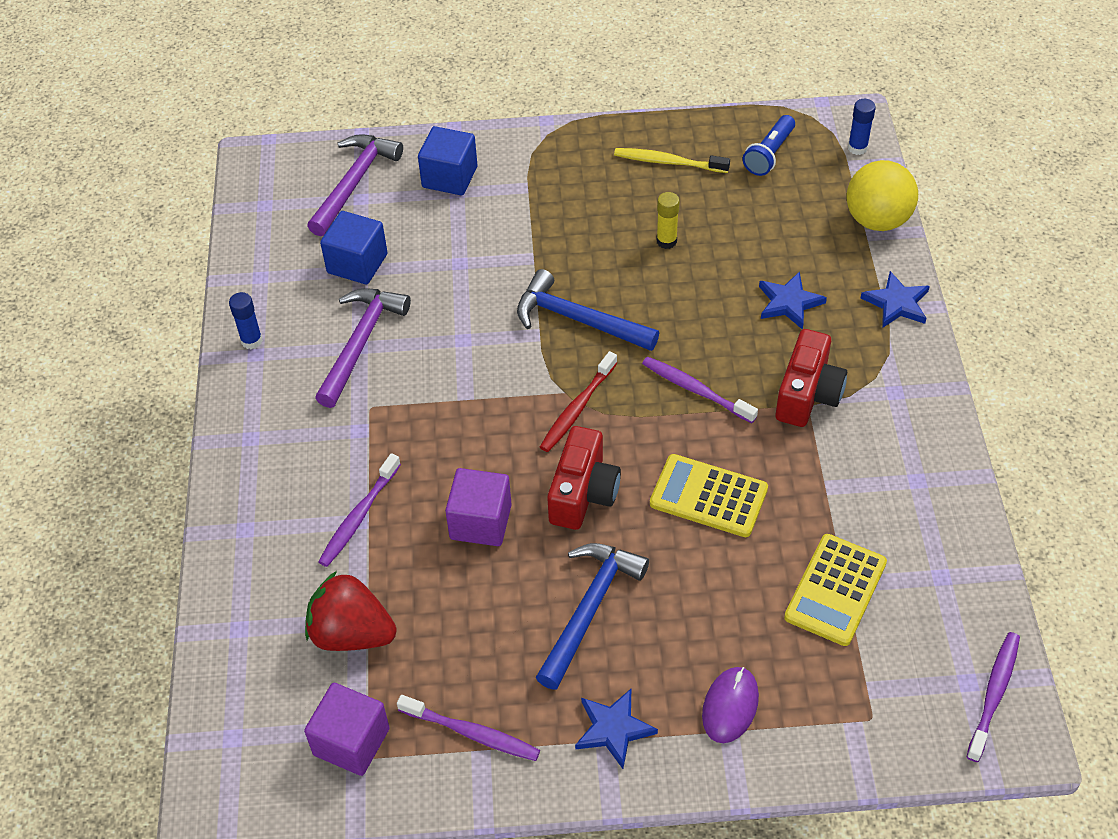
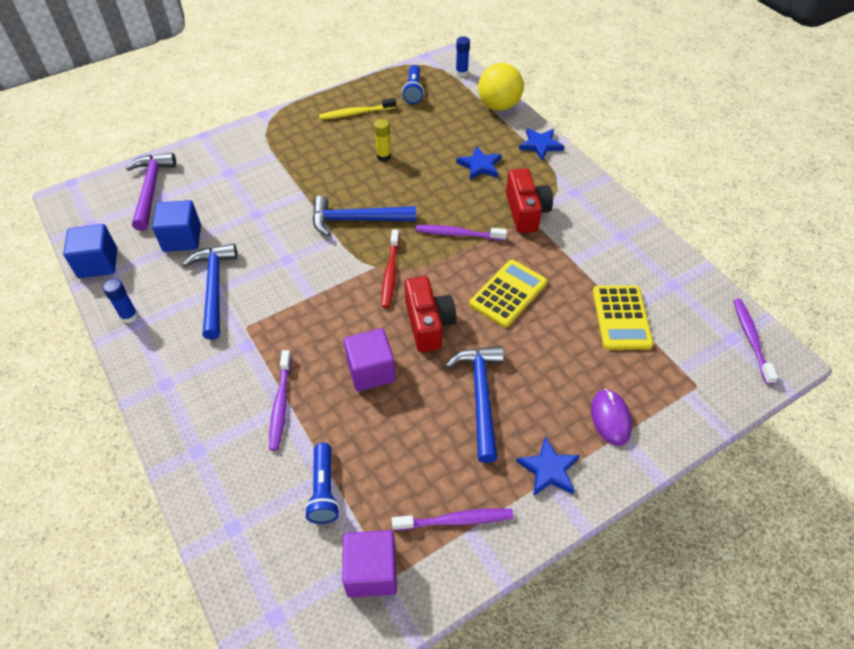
camera: 30 degrees left, 0 degrees up
(351, 633) = (324, 490): red strawberry -> blue flashlight
(361, 343) = (214, 287): purple hammer -> blue hammer
(449, 177) = (217, 165): blue cube -> blue cube (98, 263)
(708, 496) = (508, 293): yellow calculator -> yellow calculator turned 135 degrees clockwise

